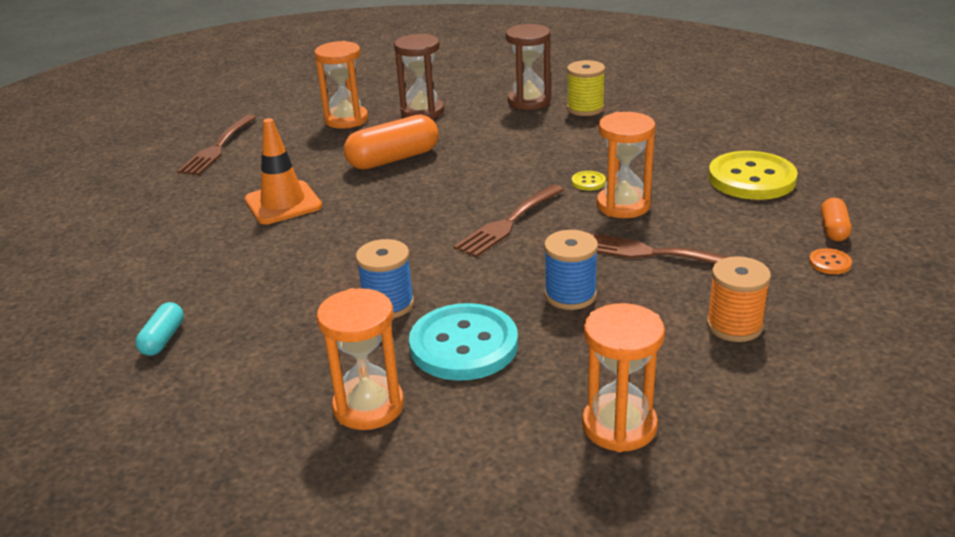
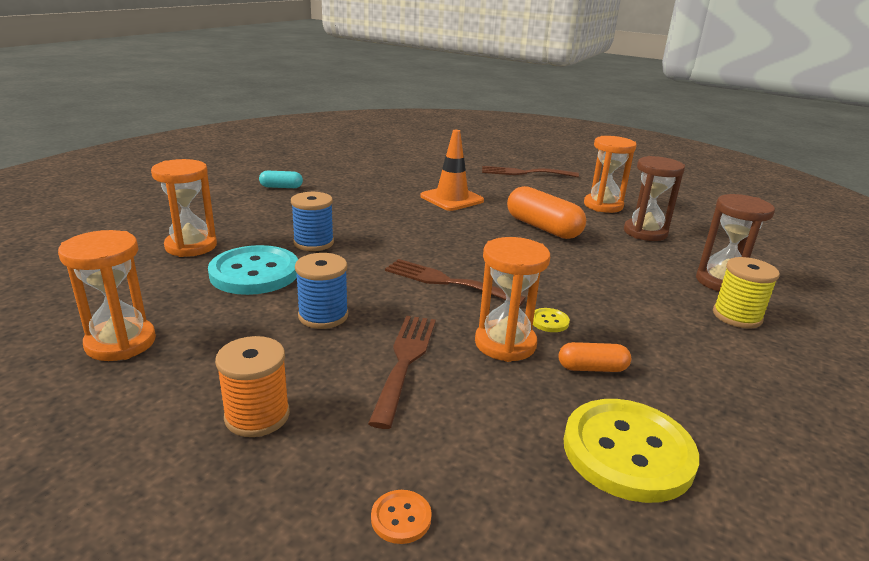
camera: 75 degrees right, 5 degrees down
(833, 229) = (503, 534): orange capsule -> orange capsule (592, 368)

